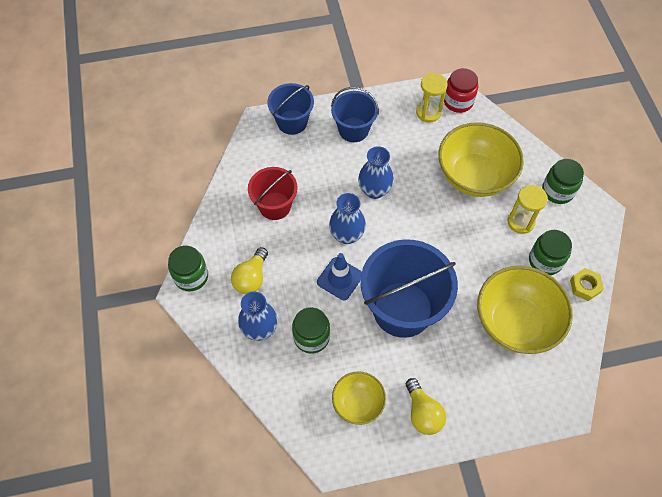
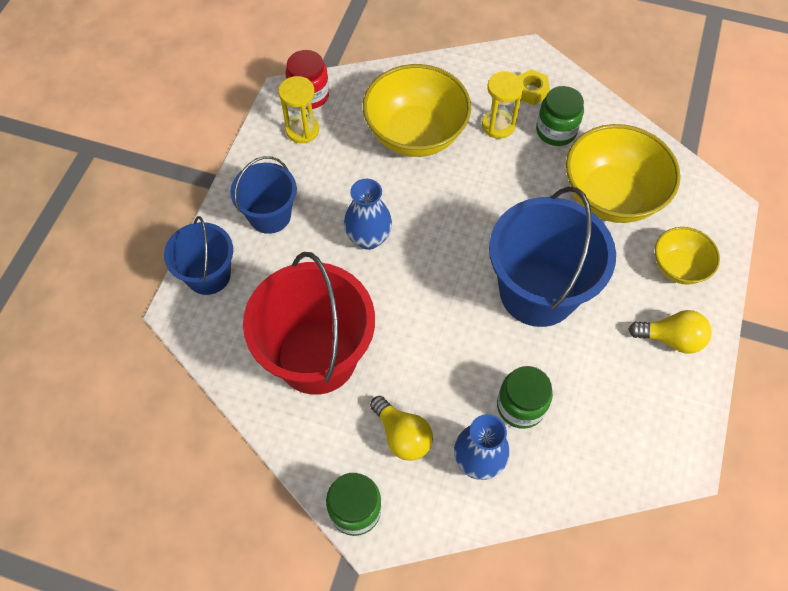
camera: 60 degrees left, 0 degrees up
(275, 206) = (317, 356): red bucket -> red bucket, size x1.74
(340, 279) = (462, 336): blue traffic cone -> none
(347, 235) = (409, 298): blue vase -> none
(358, 403) = (629, 398): yellow bowl -> yellow bowl (678, 267)
(557, 191) = (482, 74): green jar -> none
(585, 286) = (603, 115): yellow nut -> yellow nut (531, 91)

